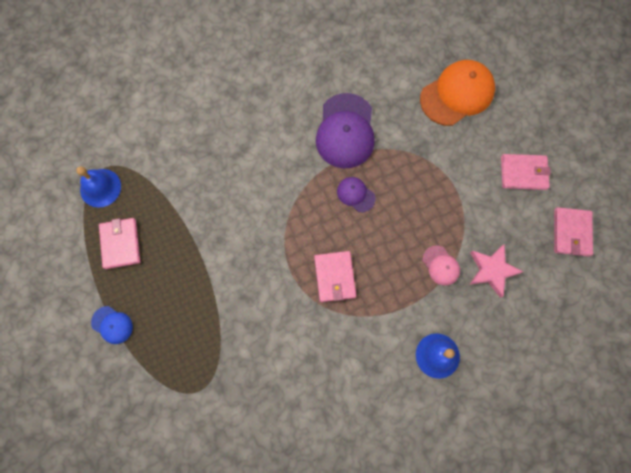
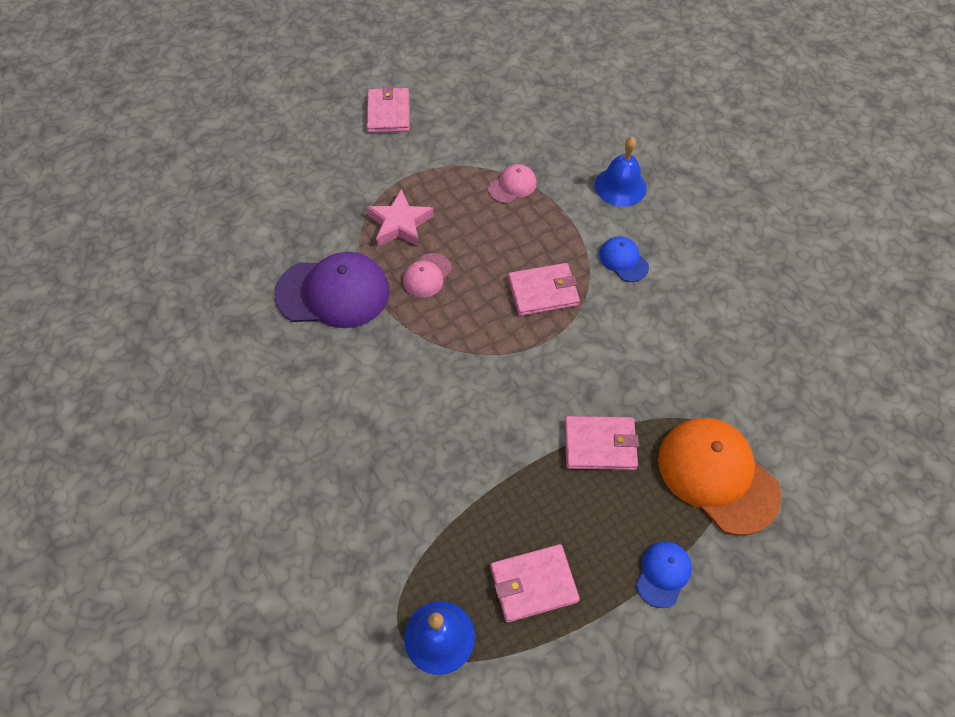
camera: 95 degrees left, 15 degrees down
(355, 194) = (427, 275): purple cap -> pink cap
(360, 344) = (623, 260): none -> blue cap
(457, 94) = (280, 175): orange cap -> orange cap (717, 476)
(492, 271) = (512, 140): pink star -> pink star (400, 224)
(571, 232) = (458, 75): pink wallet -> pink wallet (600, 444)

